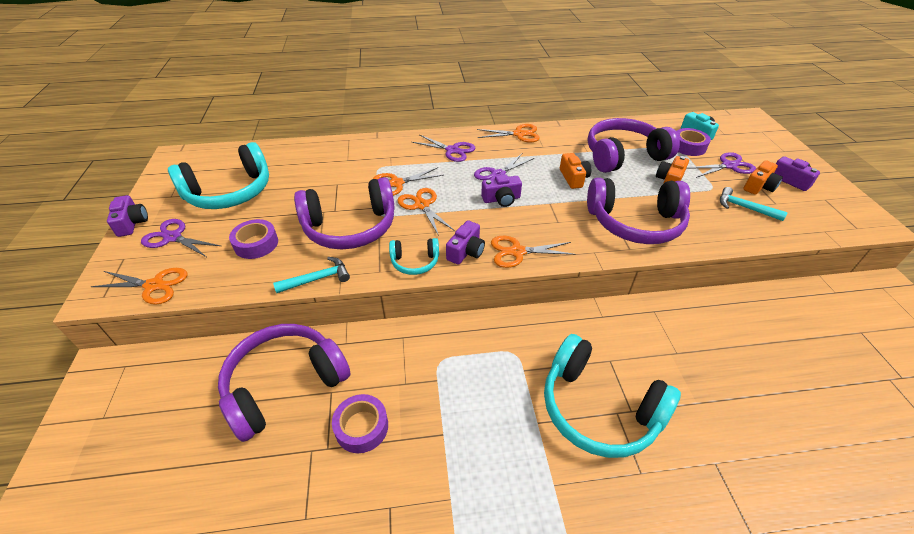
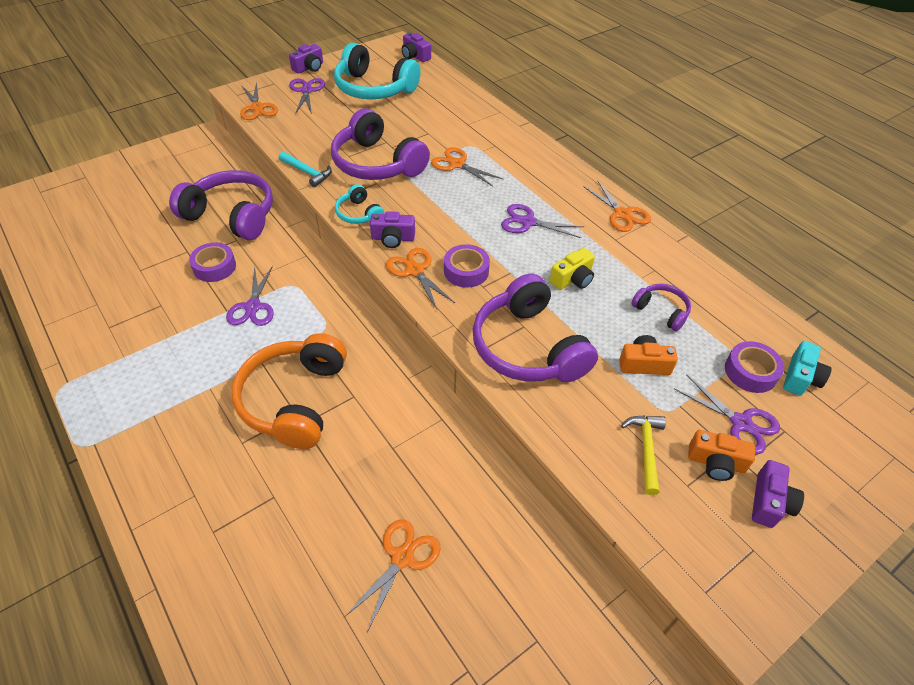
camera: 60 degrees right, 5 degrees up
(256, 244) = (325, 128): purple tape -> purple tape (466, 271)
(422, 205) = (437, 191): orange scissors -> orange scissors (402, 558)
(452, 150) = (543, 178): purple scissors -> purple scissors (253, 307)
(501, 199) = (488, 237): purple camera -> purple camera (415, 56)
(573, 178) = (572, 279): orange camera -> yellow camera
(598, 408) = (294, 400): turquoise headphones -> orange headphones
(623, 156) = (661, 311): purple headphones -> purple headphones, size x0.49
(744, 208) = (646, 449): turquoise hammer -> yellow hammer

